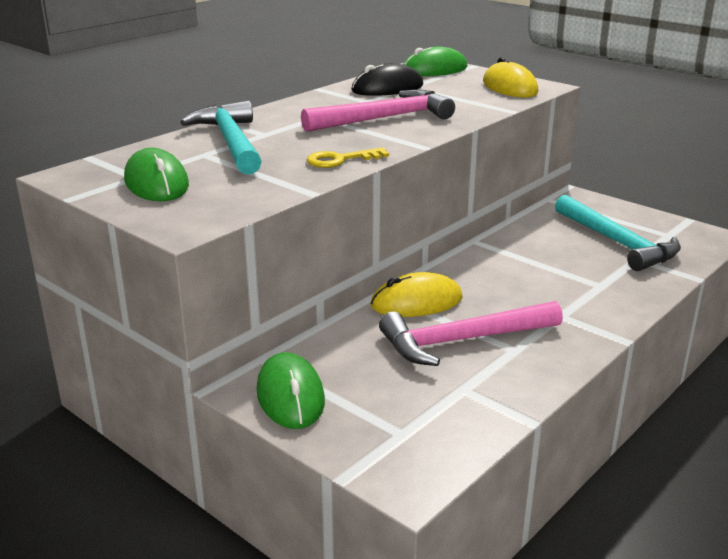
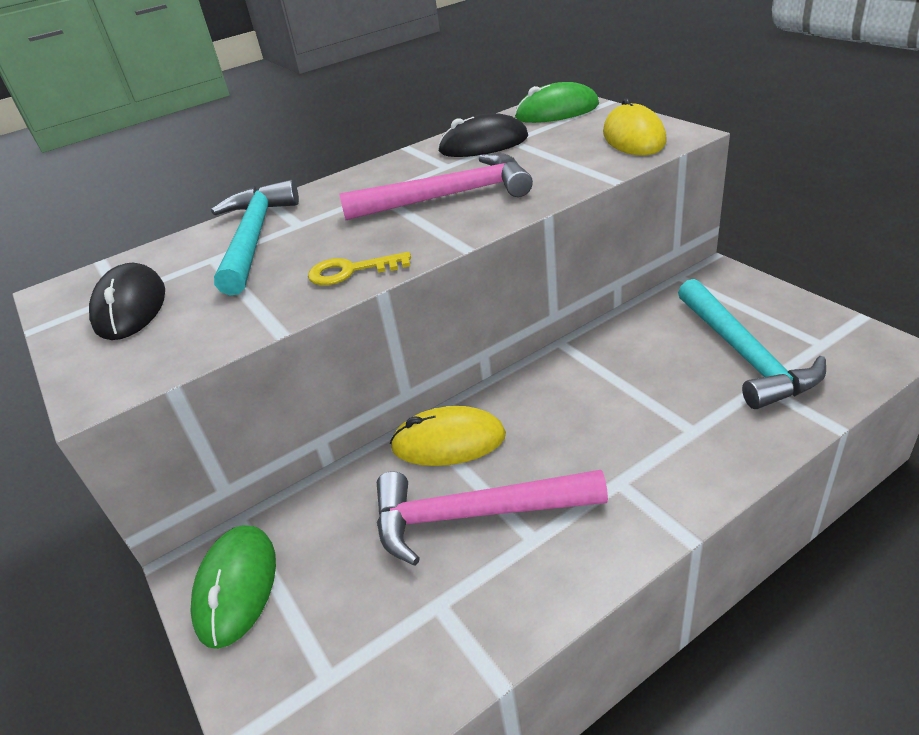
camera: 20 degrees right, 10 degrees up
(156, 183) = (131, 307): green mouse -> black mouse

